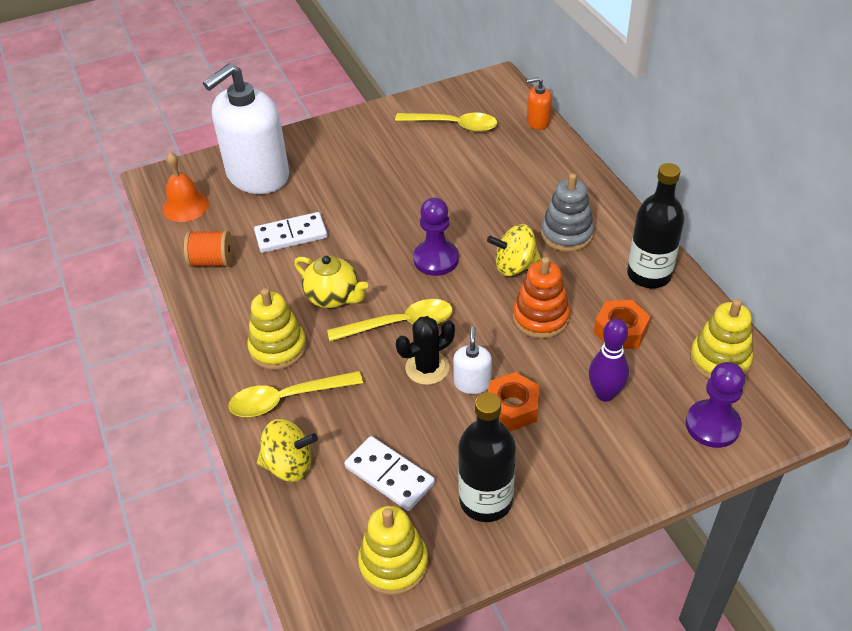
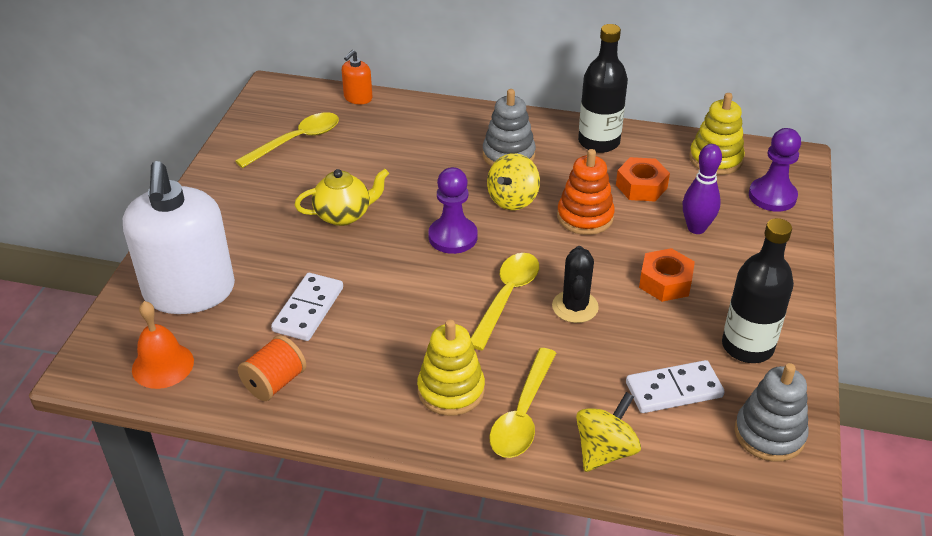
camera: 55 degrees left, 5 degrees down
(333, 297) = (426, 321): yellow teapot -> yellow teapot (344, 215)
(393, 564) = (769, 434): yellow stacking toy -> grey stacking toy
(472, 383) = (617, 290): white soap dispenser -> none

